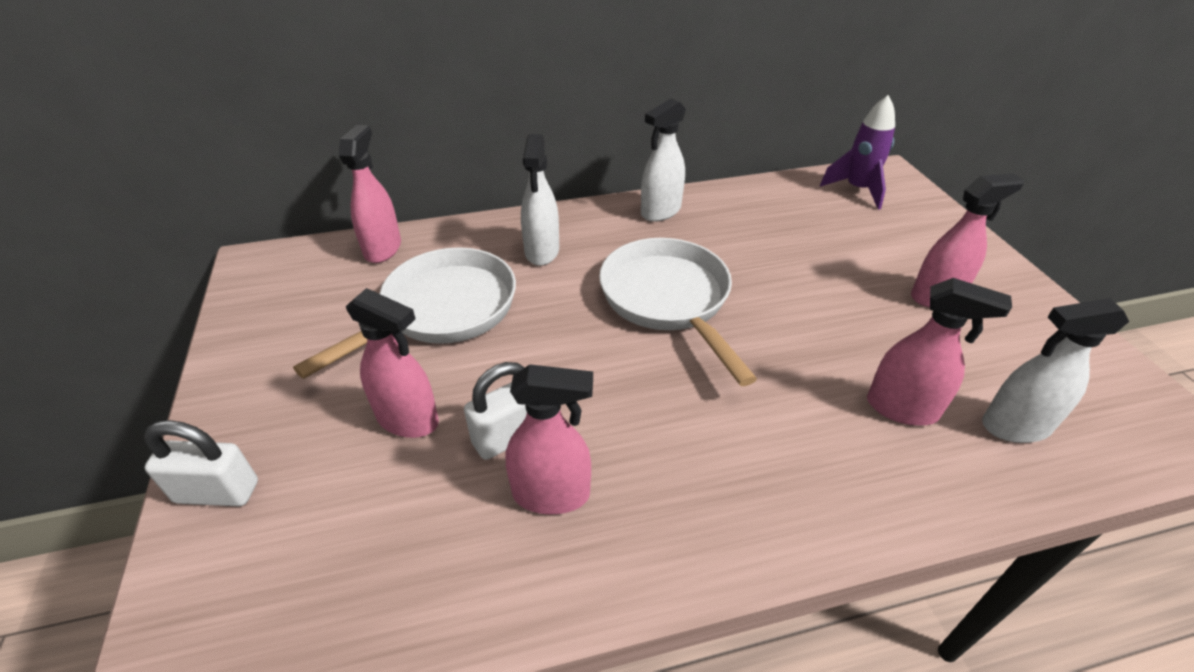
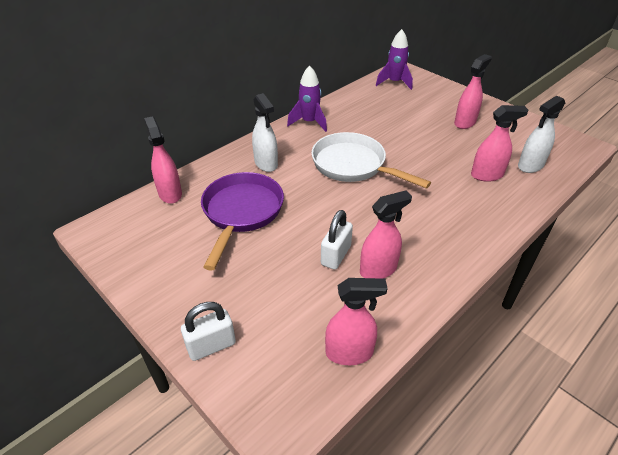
camera: 30 degrees left, 0 degrees up
(408, 419) = (278, 269): pink spray bottle -> pink spray bottle (349, 353)
(442, 310) = (241, 212): white pan -> purple pan
(660, 211) = (309, 122): white spray bottle -> purple rocket

